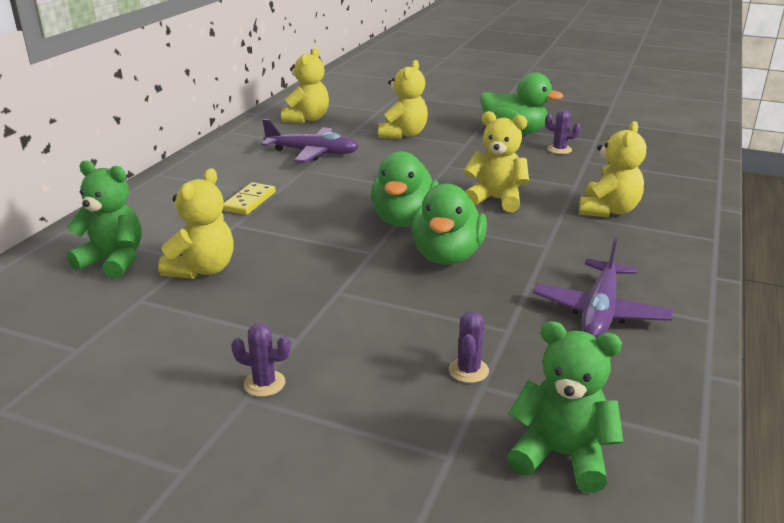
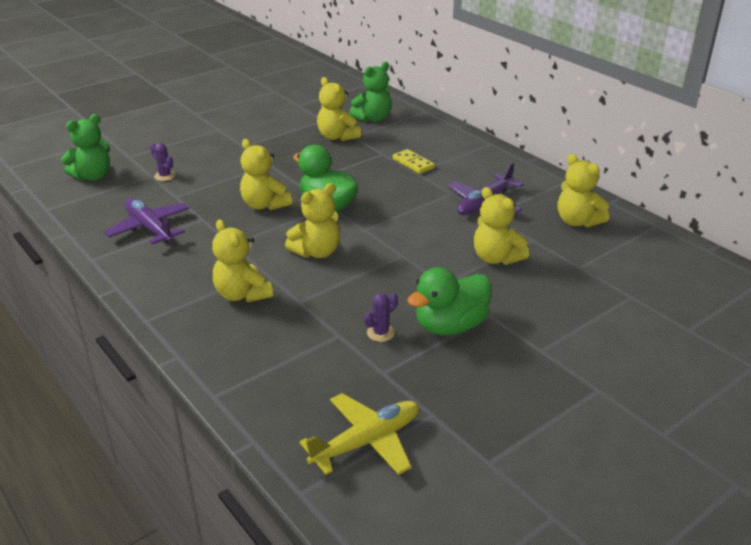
camera: 120 degrees right, 5 degrees up
(264, 383) = (222, 134): purple cactus -> none
(447, 256) = (264, 205): green duck -> yellow teddy bear
(657, 131) = (367, 442): none -> yellow plane

